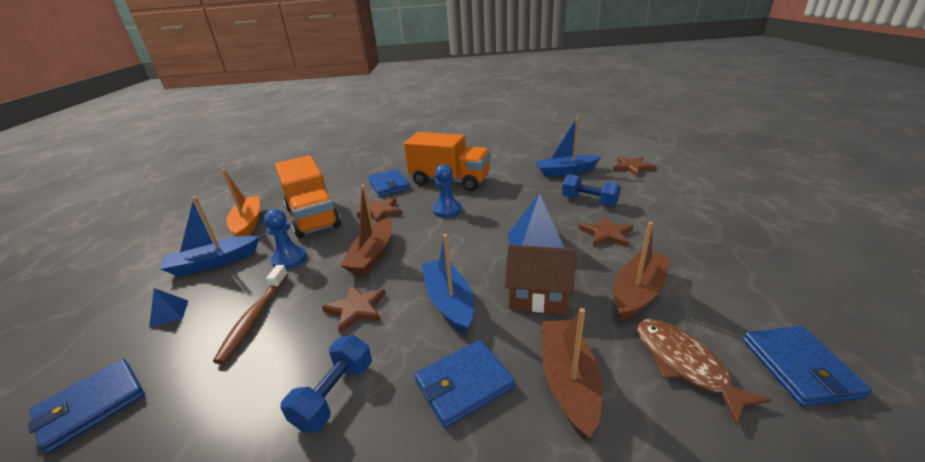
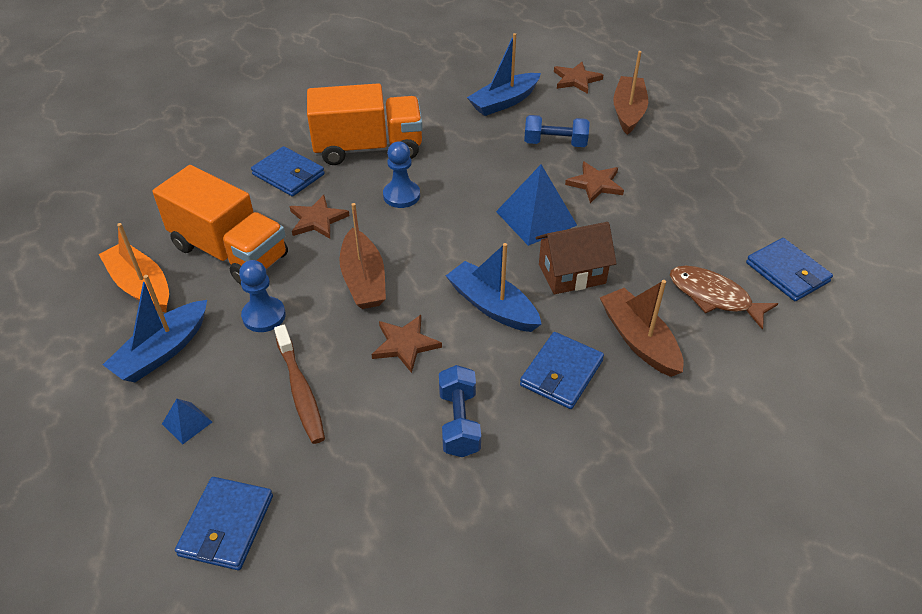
camera: 30 degrees left, 15 degrees up
(638, 292) = (653, 243): brown boat -> brown boat (628, 112)

